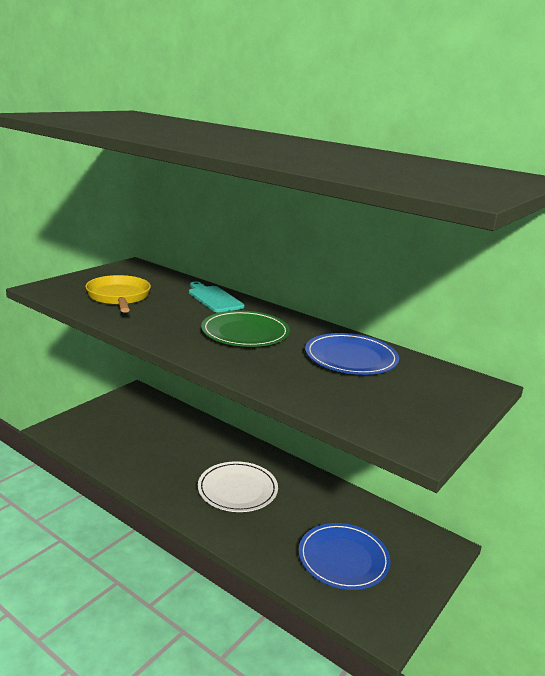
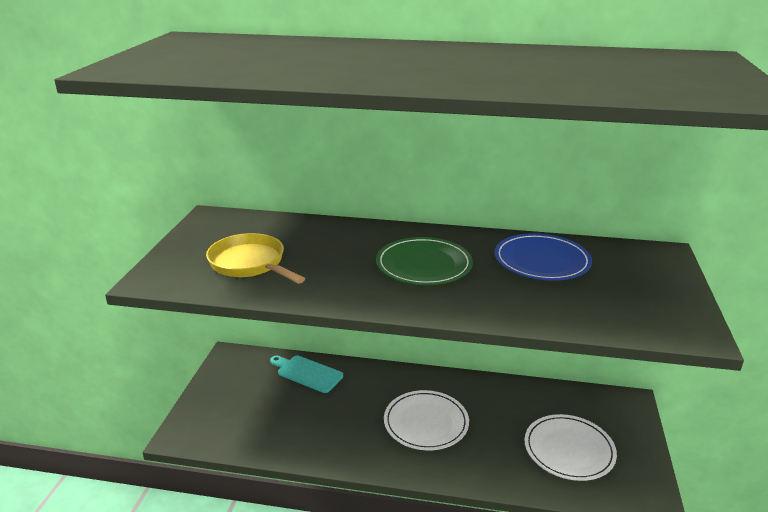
camera: 25 degrees left, 5 degrees up
(214, 298) = (345, 233): turquoise cutting board -> turquoise cutting board (307, 373)
(343, 558) = (569, 450): blue plate -> white plate

